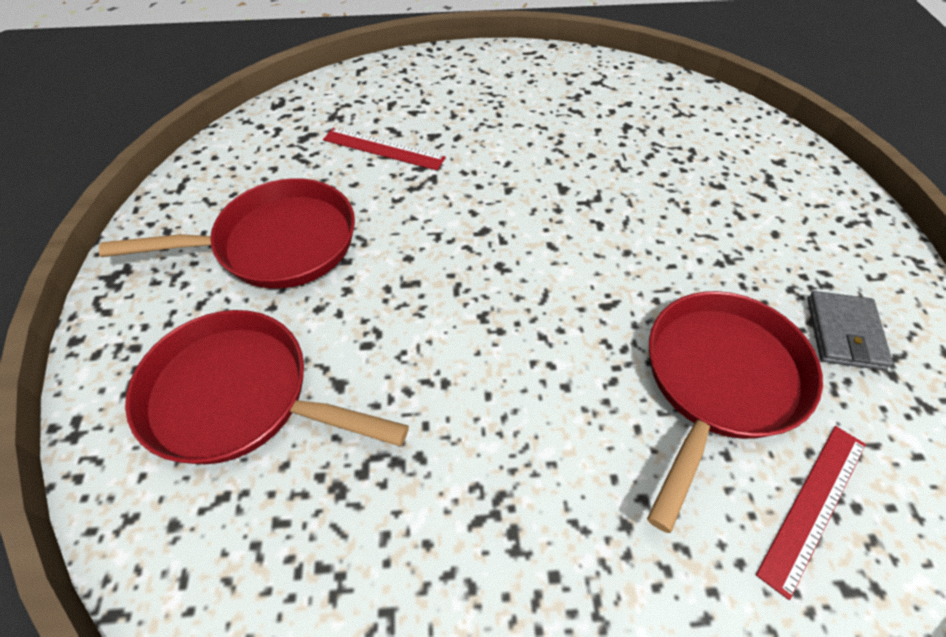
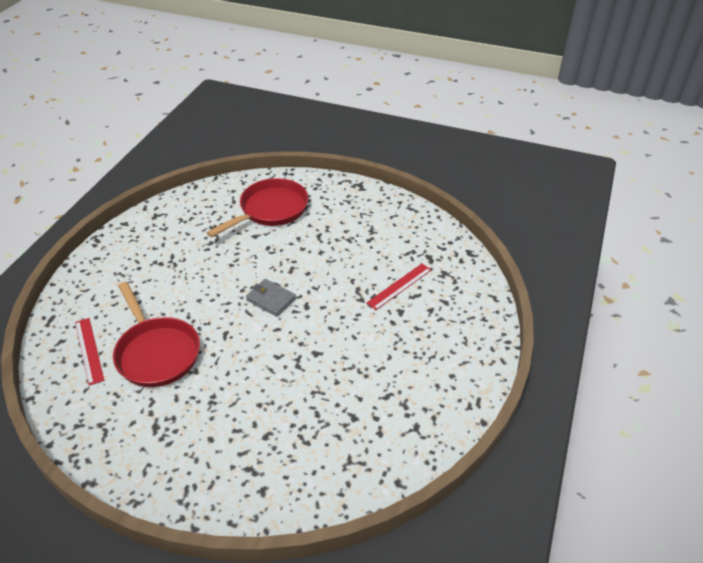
camera: 115 degrees right, 10 degrees down
(277, 244) = (347, 233): red pan -> none
(844, 333) = (133, 421): grey wallet -> grey wallet (271, 299)

